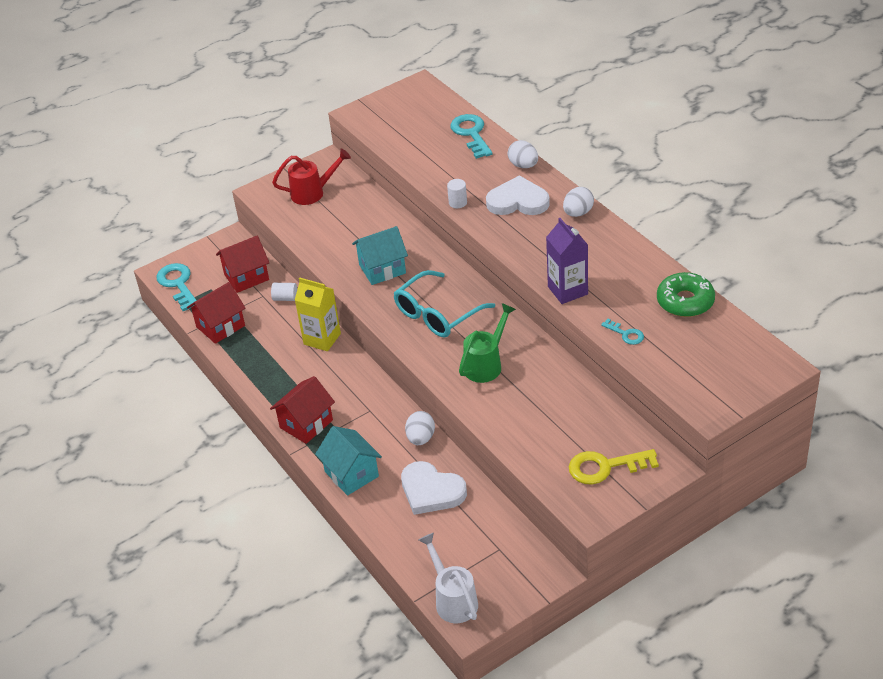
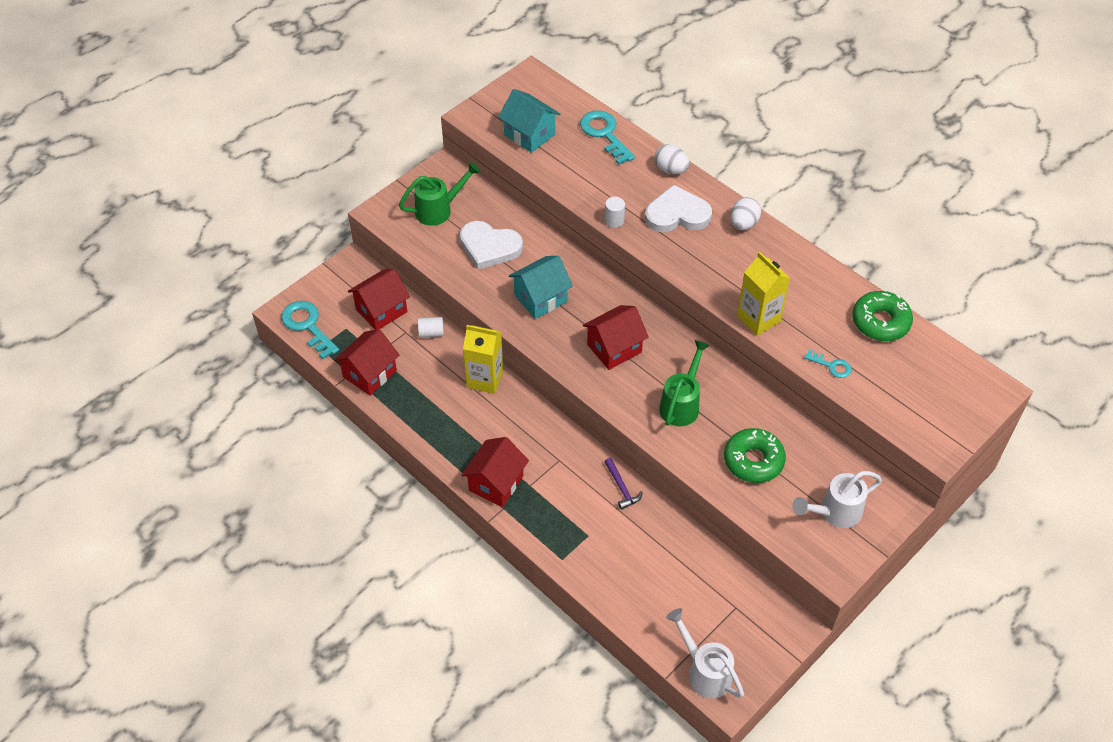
camera: 15 degrees left, 10 degrees up
(313, 193) = (439, 210): red watering can -> green watering can
(351, 474) = (560, 537): turquoise house -> turquoise house (529, 134)
(421, 438) = (621, 487): white egg -> purple hammer
(431, 491) = (649, 548): white heart -> white heart (489, 247)
(437, 314) = (614, 348): turquoise glasses -> red house
(540, 417) = (753, 460): none -> green donut
(567, 290) = (758, 319): purple carton -> yellow carton
(605, 467) = (835, 512): yellow key -> white watering can

